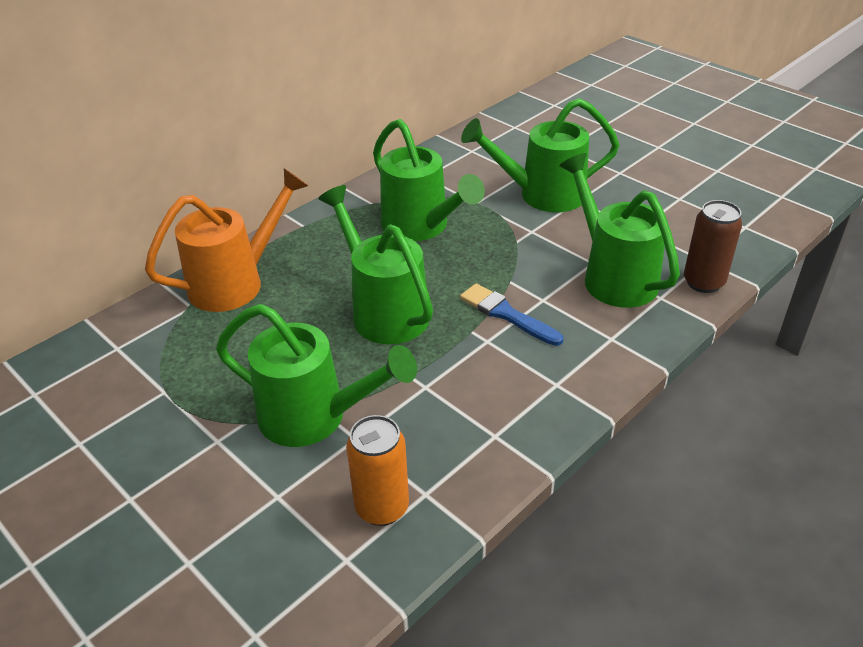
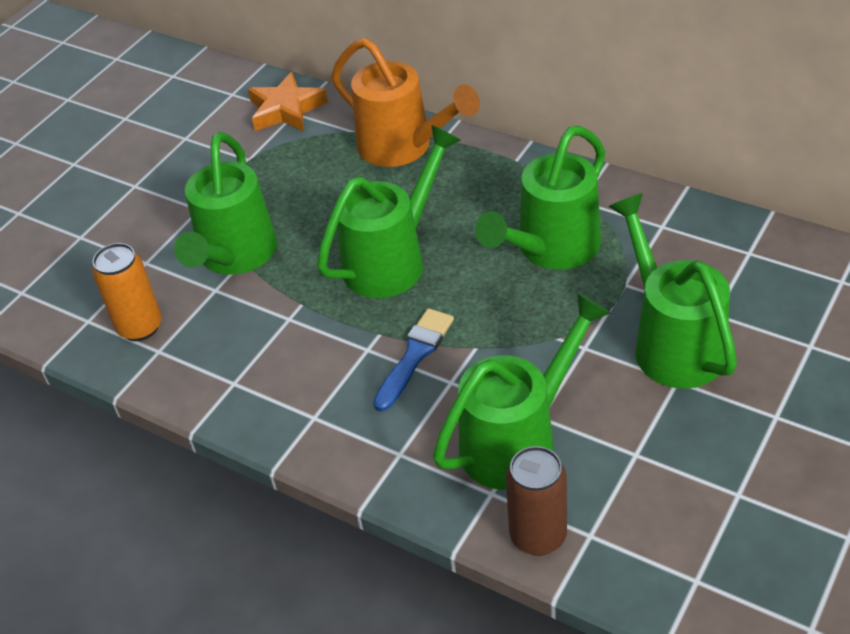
camera: 80 degrees right, 5 degrees up
(105, 353) = (286, 109): none -> orange star

